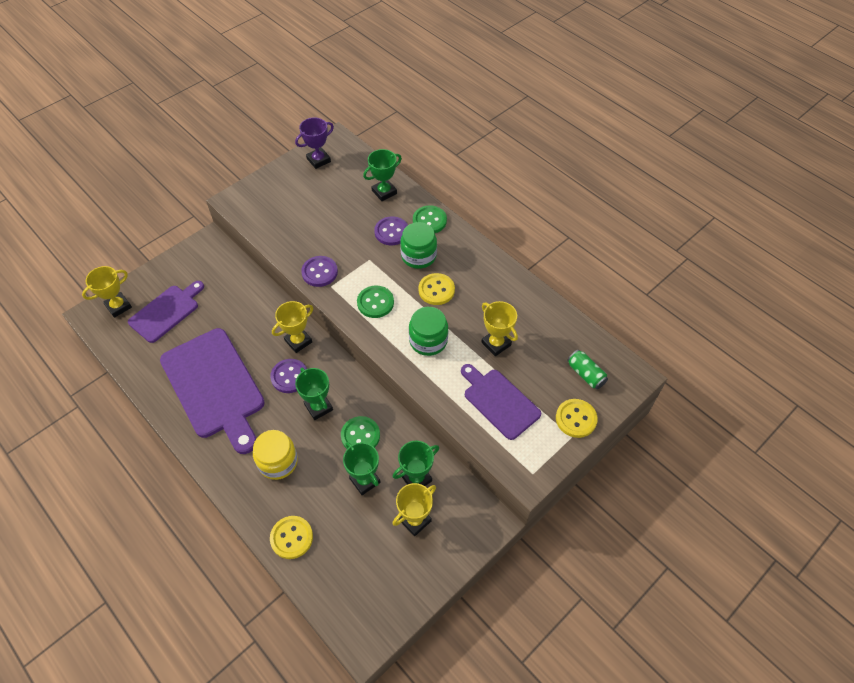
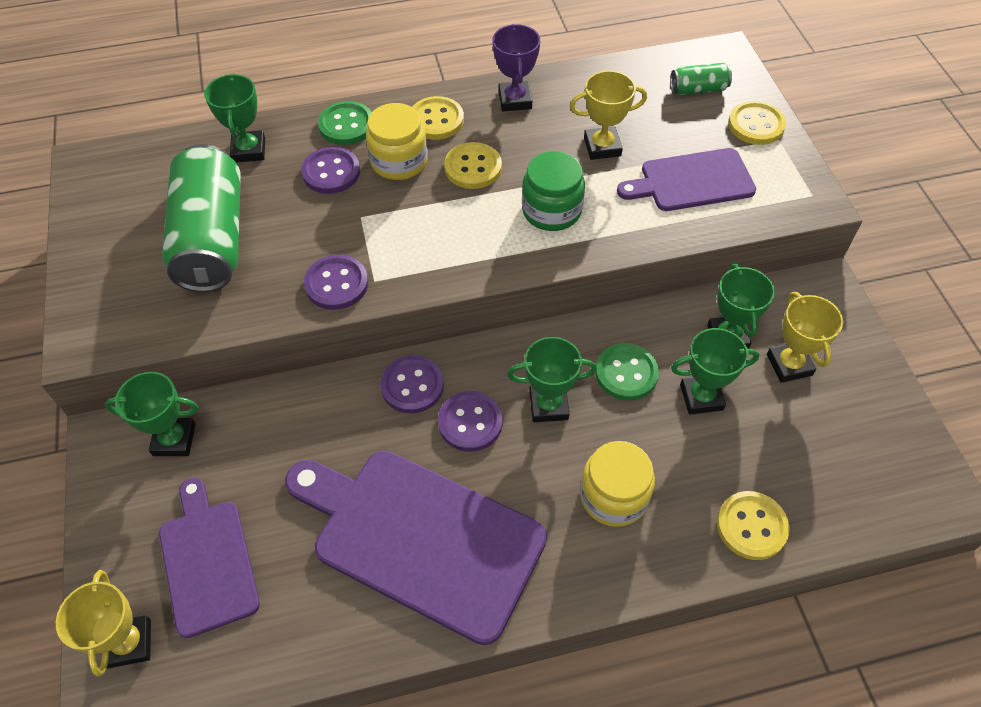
camera: 60 degrees left, 0 degrees up
(214, 387) = (420, 538): purple cutting board -> purple cutting board turned 150 degrees counterclockwise
(220, 265) = (174, 440): none -> green trophy
(298, 341) = (412, 386): yellow trophy -> purple button
(318, 160) = (109, 199): purple trophy -> purple trophy (515, 100)
(318, 210) = (212, 238): none -> green can
(375, 303) = (445, 241): green button -> none
(418, 256) = (399, 161): green jar -> yellow jar
(461, 256) = (436, 120): none -> yellow button

